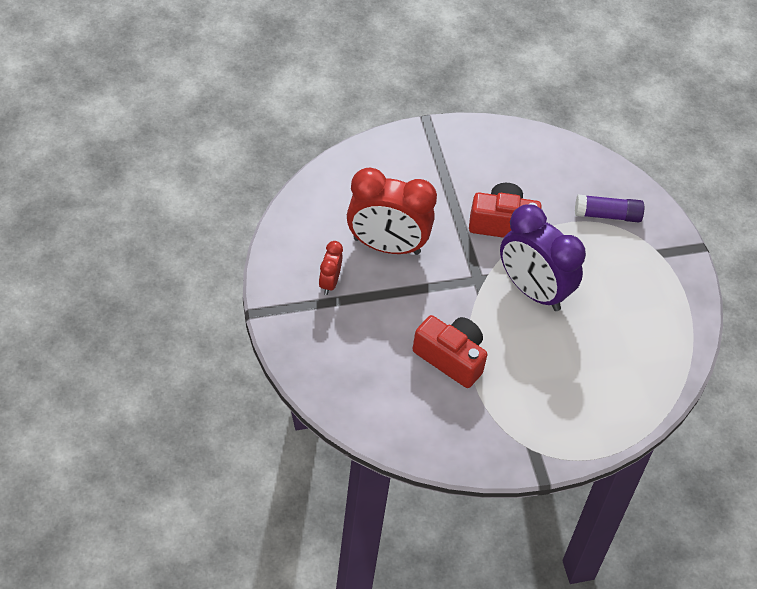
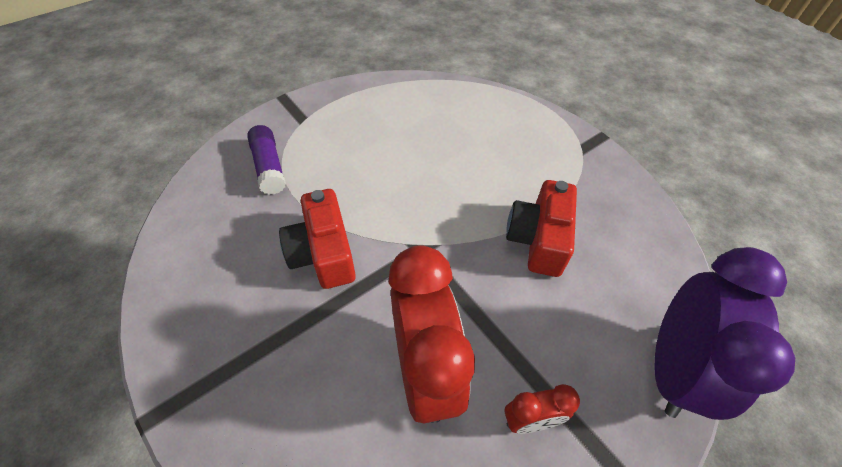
camera: 110 degrees left, 0 degrees up
(533, 290) = (405, 198): purple clock -> purple clock (672, 369)

